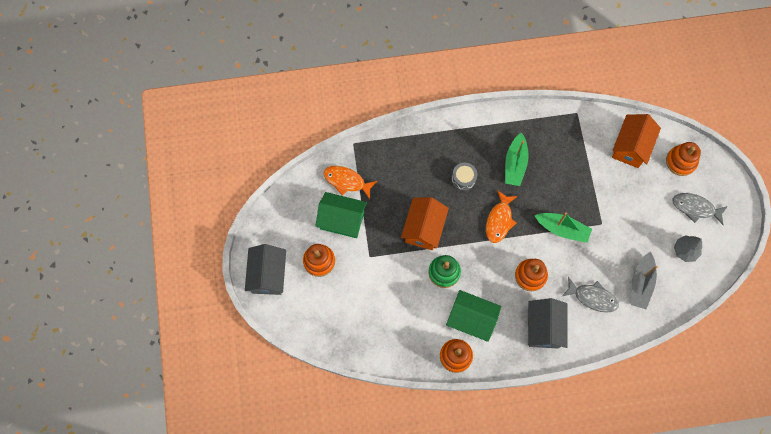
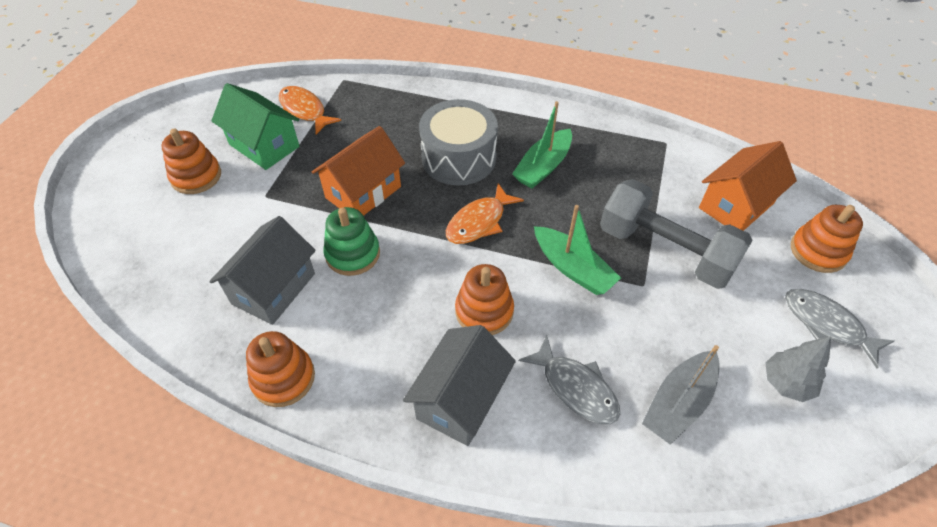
camera: 25 degrees right, 20 degrees down
(268, 275) = (120, 167): grey house -> grey house (273, 288)
(463, 178) = (459, 158): grey drum -> grey drum, size x1.96
(471, 319) = (348, 334): green house -> none
(604, 196) = (665, 251): none -> grey dumbbell

